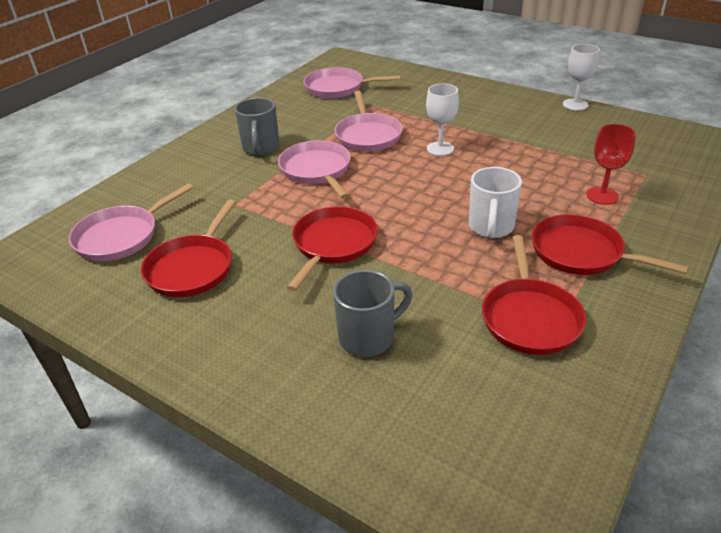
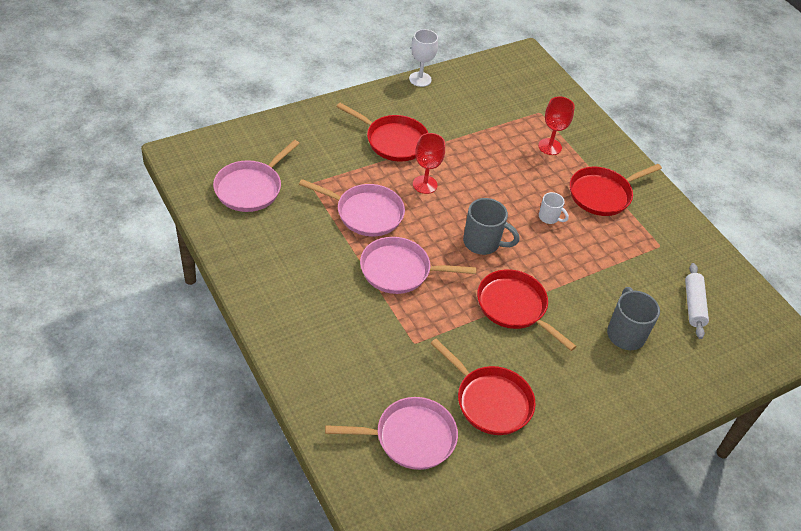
camera: 70 degrees left, 10 degrees up
(121, 236) = (410, 437): pink pan -> pink pan turned 75 degrees counterclockwise
(261, 149) = (328, 291): grey mug -> grey mug (483, 243)
(440, 149) = (425, 184): white goblet -> red goblet
(482, 389) = (693, 305): none -> white rolling pin
(491, 227) = (549, 217): white mug -> white mug, size x0.58
(530, 317) = (647, 252): red pan -> red pan (393, 141)

